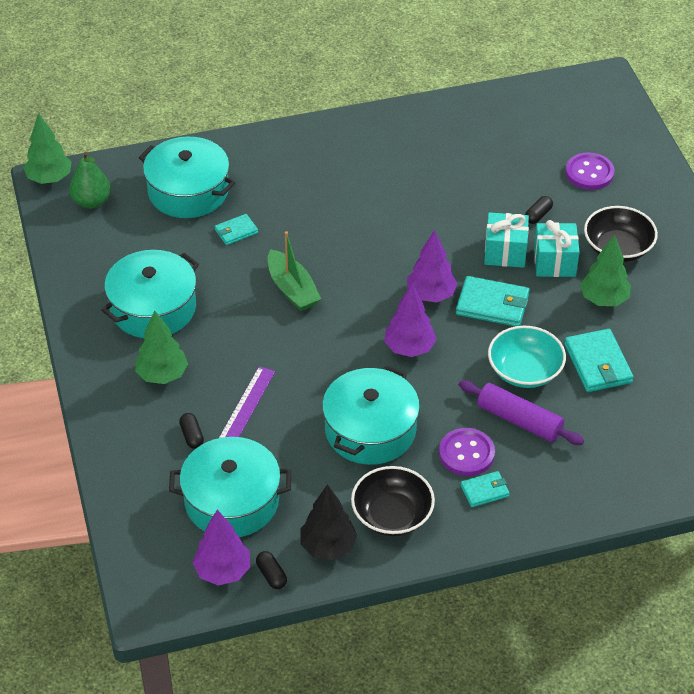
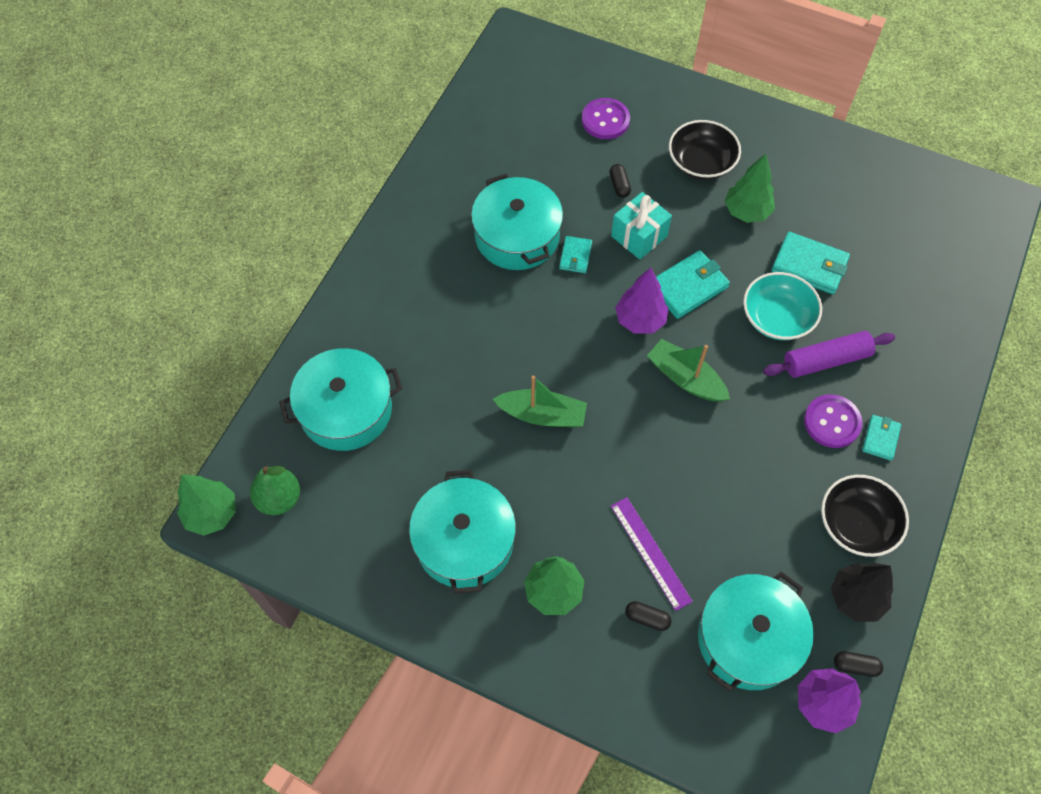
camera: 50 degrees left, 15 degrees up
(236, 231) = (432, 408): turquoise wallet -> turquoise wallet (575, 256)
(370, 430) = (752, 472): turquoise pot -> turquoise pot (517, 236)
(409, 348) = (685, 378): purple tree -> green boat
(554, 262) = (679, 213): turquoise gift -> none

